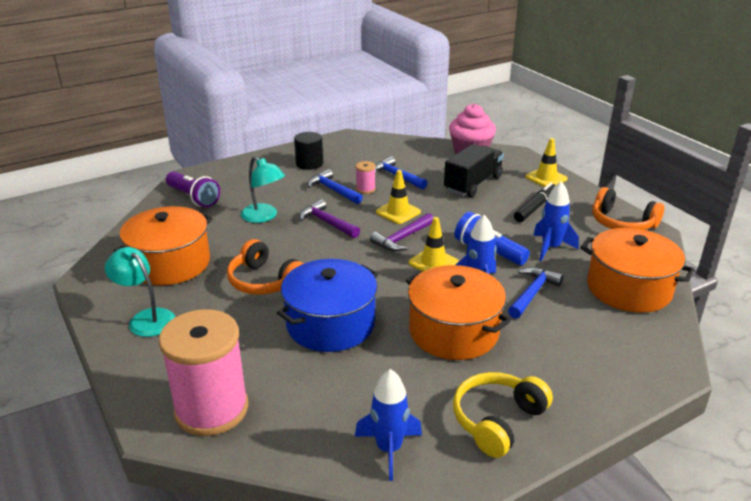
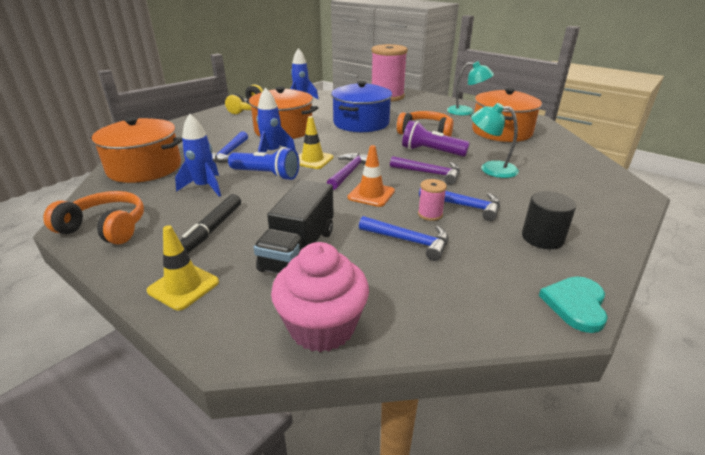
camera: 160 degrees right, 0 degrees up
(193, 198) = (581, 173): purple flashlight -> purple flashlight (431, 151)
(339, 139) = (575, 304): none -> turquoise heart
(398, 212) = (371, 194): yellow traffic cone -> orange traffic cone

